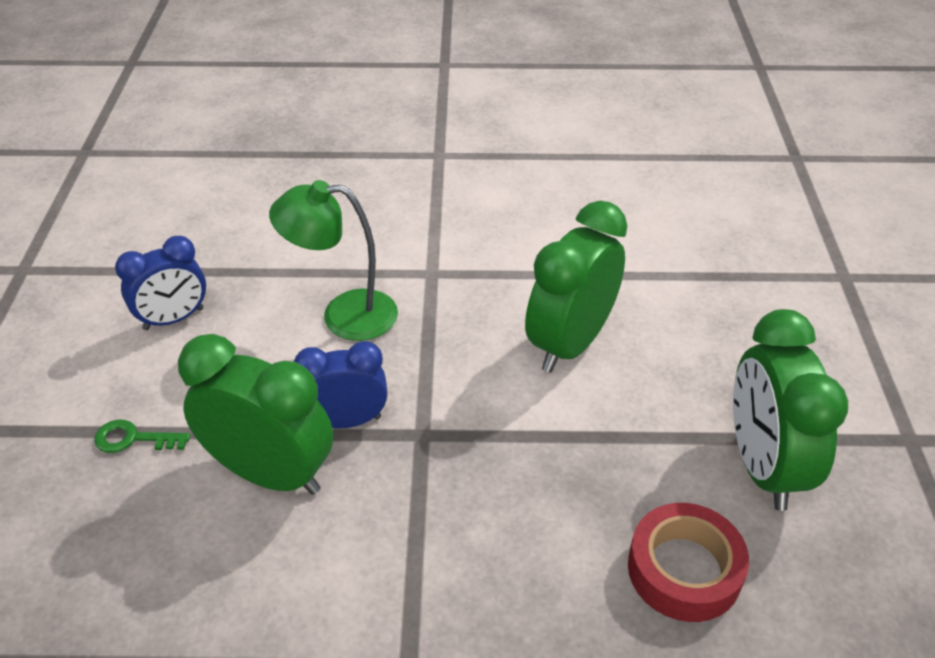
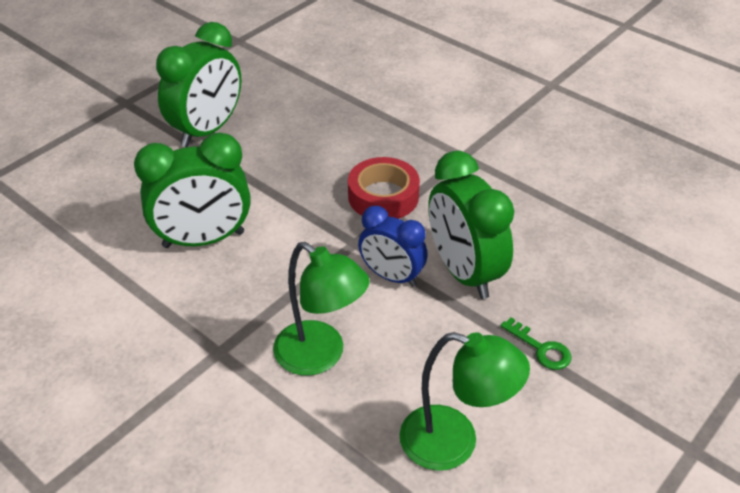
camera: 140 degrees left, 0 degrees up
(174, 319) = (454, 443): blue clock -> green lamp
(684, 570) = (303, 120): red tape -> red tape (383, 196)

